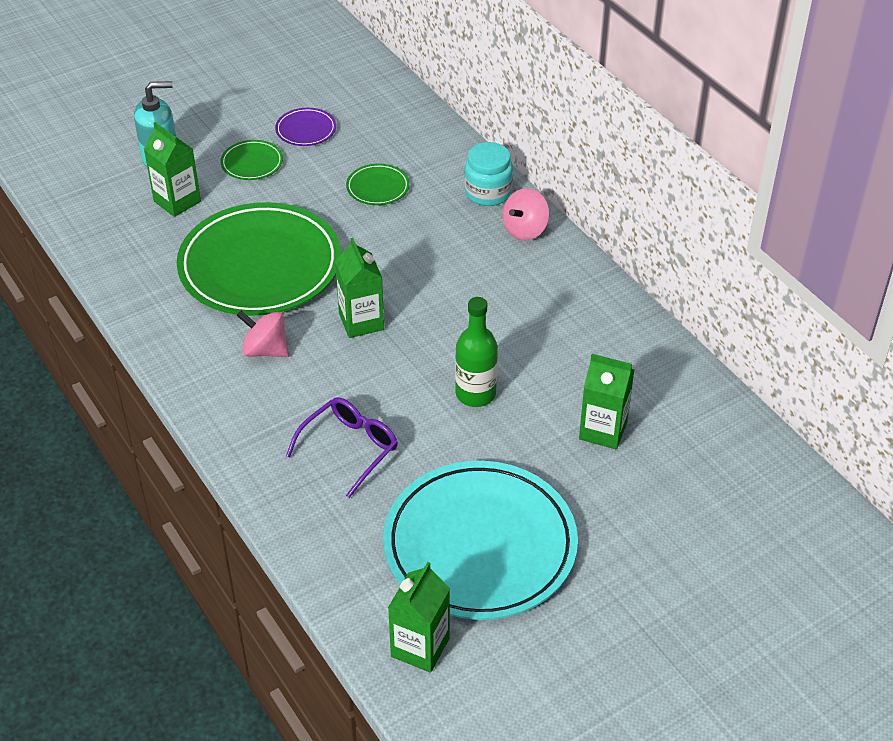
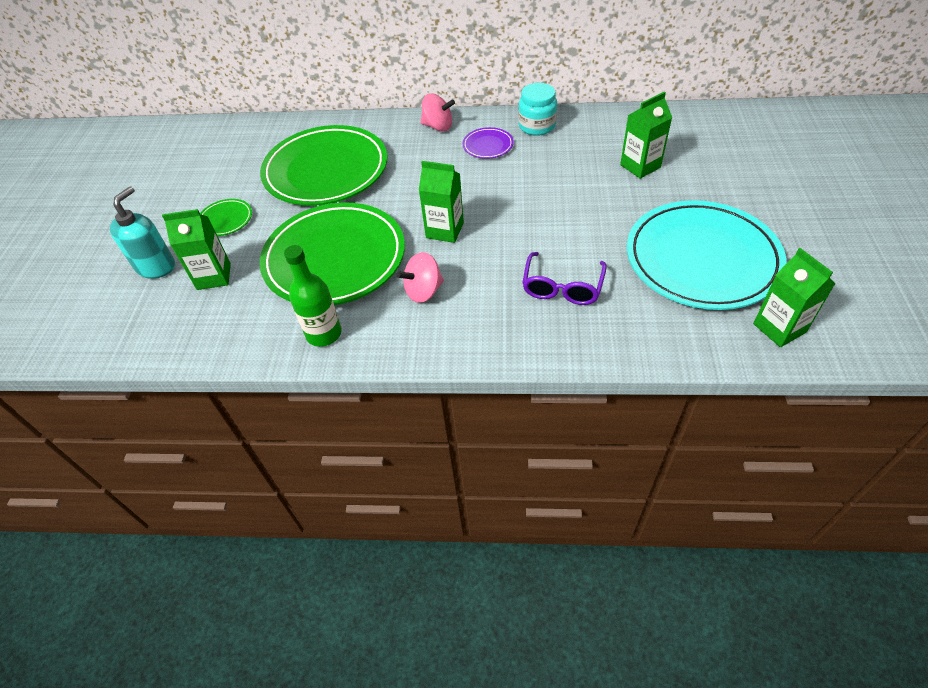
camera: 50 degrees left, 5 degrees up
(306, 130) = (228, 180): purple plate -> purple plate (488, 145)
(349, 449) = (562, 287): purple glasses -> purple glasses turned 150 degrees counterclockwise
(378, 187) = (326, 171): green plate -> green plate, size x2.44
(475, 394) = (562, 205): green bottle -> green bottle (324, 334)
(488, 192) = (388, 127): turquoise jar -> turquoise jar (537, 126)
(525, 230) = (438, 126): pink spinning top -> pink spinning top turned 60 degrees counterclockwise

